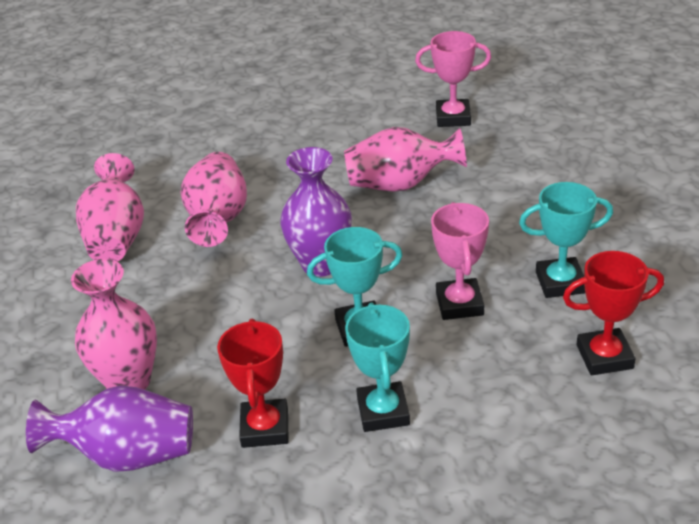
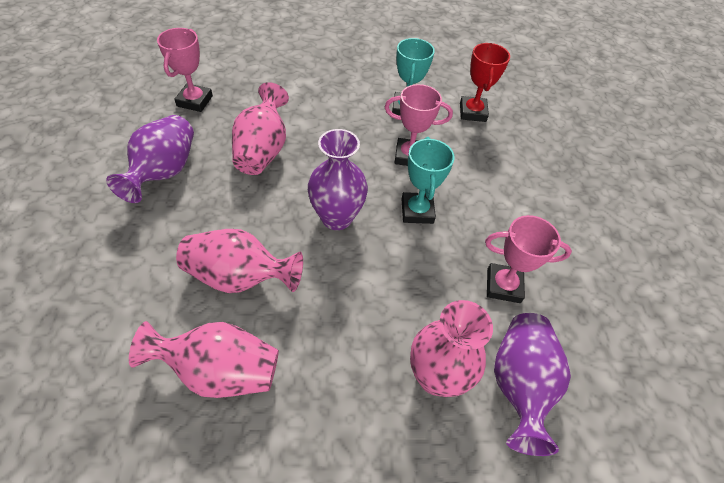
camera: 85 degrees left, 15 degrees up
(265, 428) = (503, 285): red trophy -> pink trophy
(334, 135) = (164, 172): none -> purple vase
(383, 411) = (498, 217): turquoise trophy -> none

